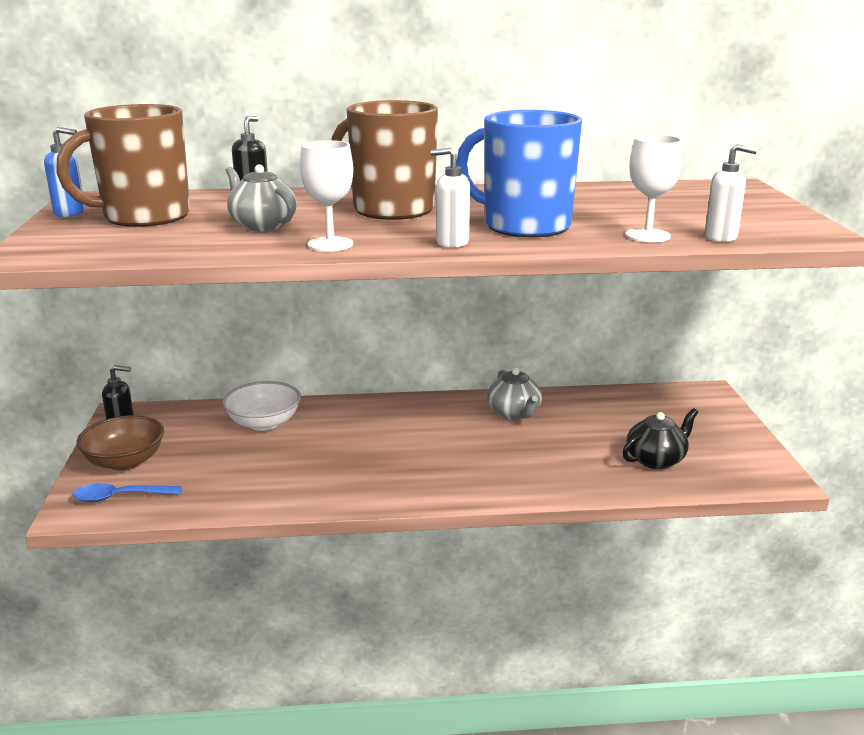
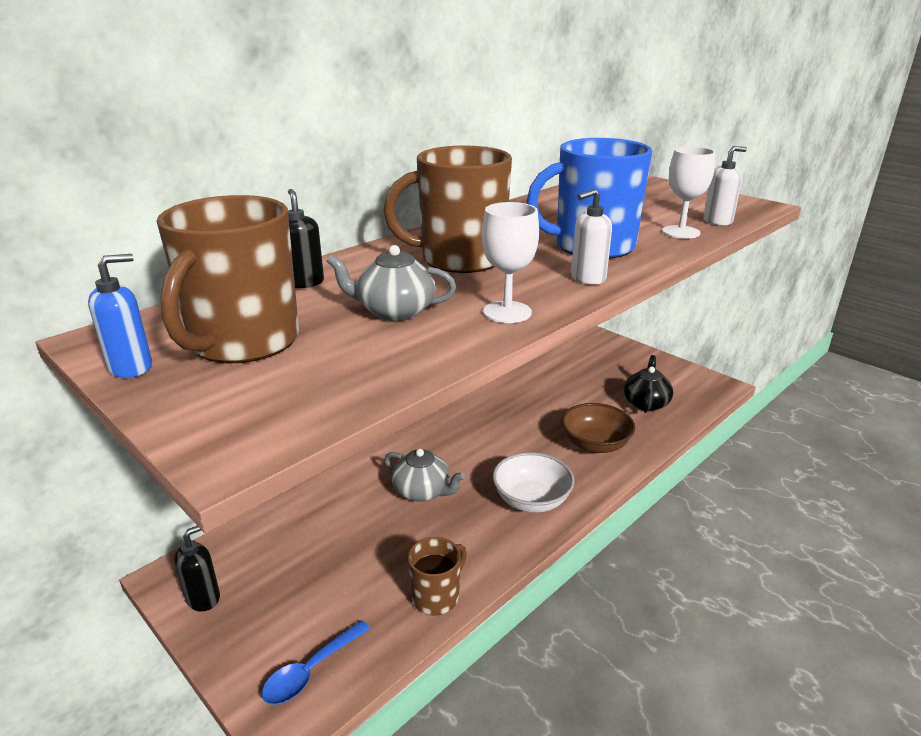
camera: 40 degrees left, 5 degrees up
(125, 462) = (256, 629): brown bowl -> brown bowl (595, 444)
(248, 500) = (436, 596): none -> brown mug
(264, 423) = (336, 512): white bowl -> white bowl (531, 500)
(514, 413) = (515, 407): grey teapot -> grey teapot (422, 491)

